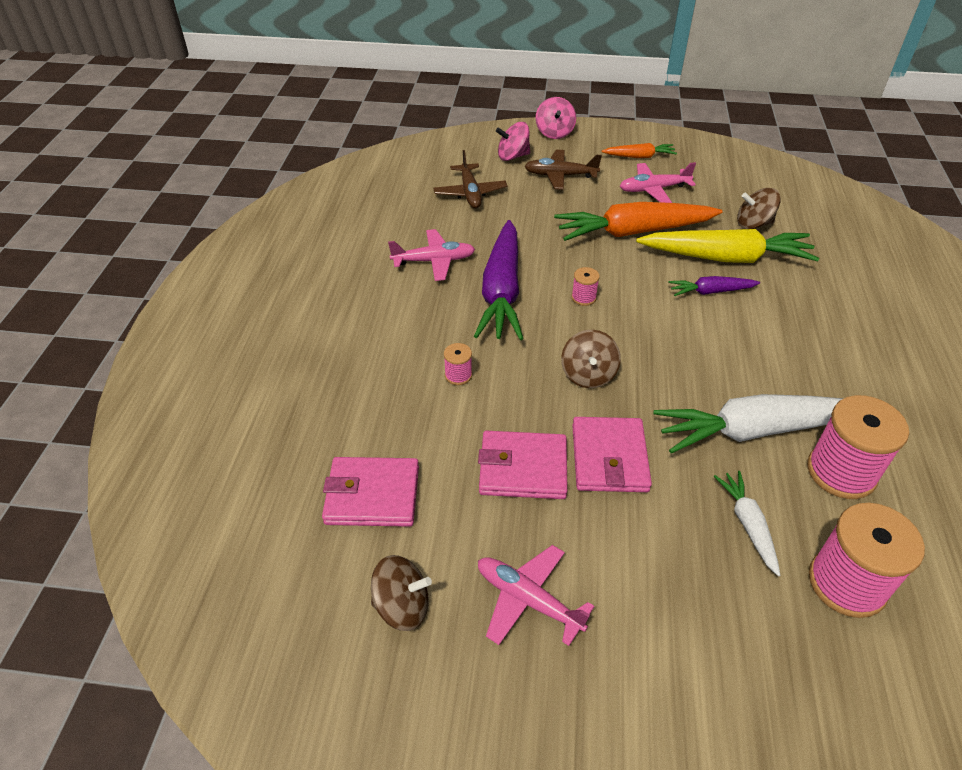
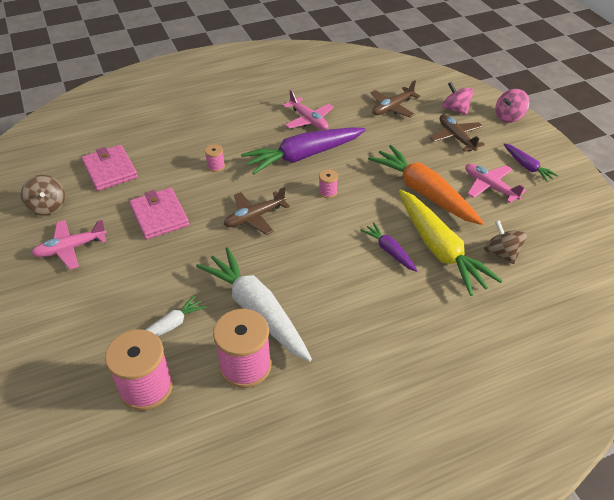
camera: 60 degrees right, 0 degrees up
(528, 599) = (70, 248): pink plane -> pink plane turned 120 degrees counterclockwise
(588, 375) = (254, 217): brown spinning top -> brown plane
(609, 458) = (189, 248): pink wallet -> none
(639, 156) = (527, 167): orange carrot -> purple carrot

